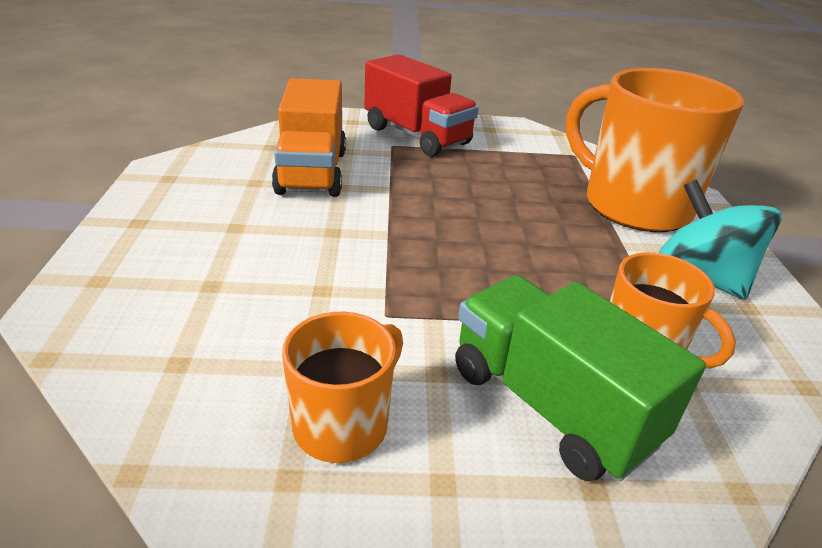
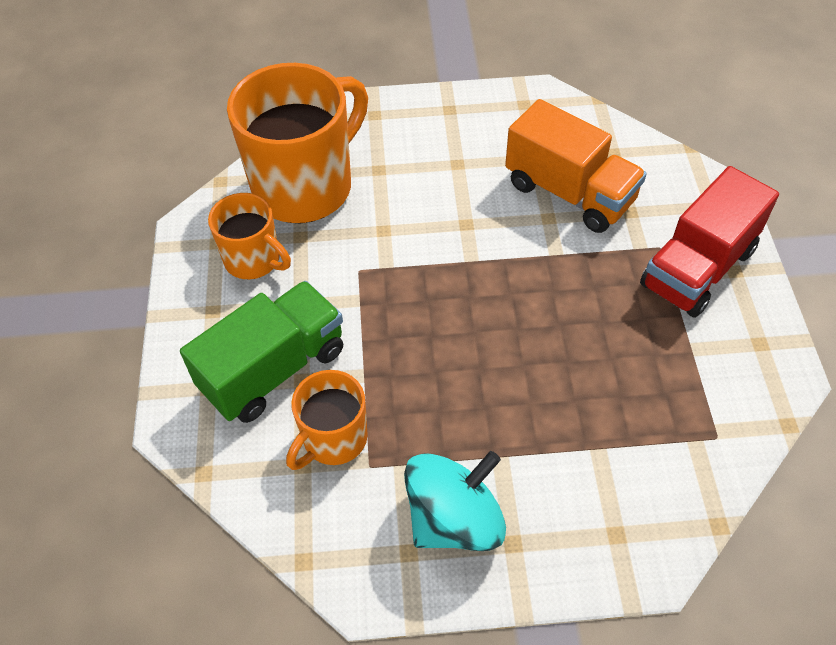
camera: 90 degrees right, 20 degrees up
(312, 172) = (569, 192): orange truck -> orange truck turned 135 degrees counterclockwise
(633, 205) = (594, 484): orange mug -> orange mug (305, 186)

